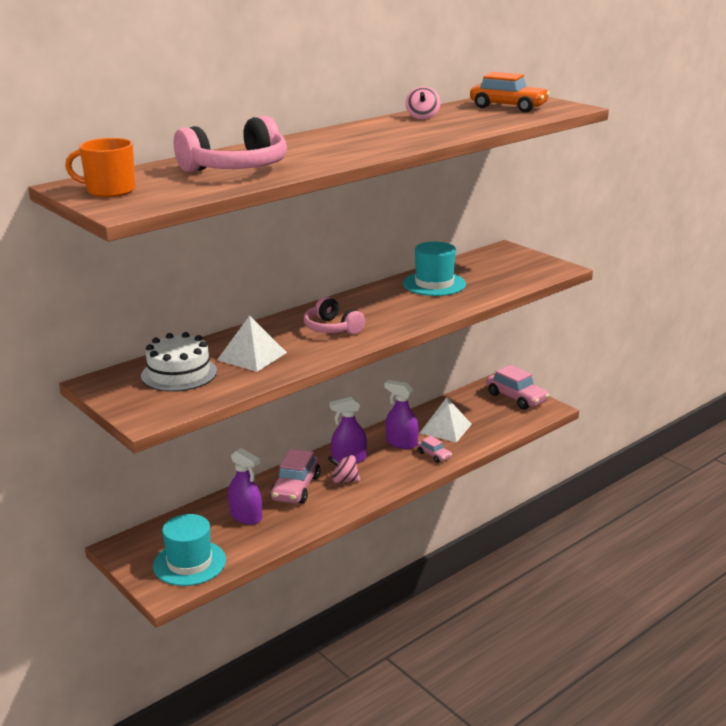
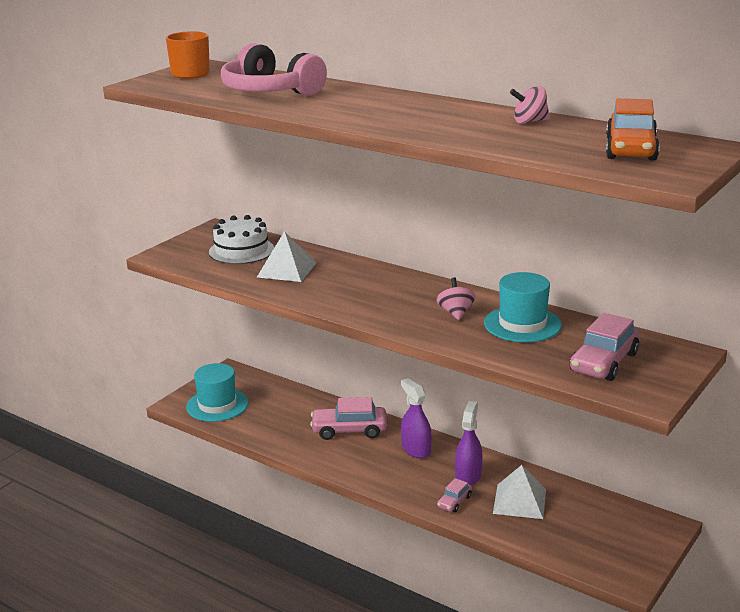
camera: 75 degrees right, 0 degrees up
(246, 516) = (293, 415): purple spray bottle -> none
(332, 328) = (365, 292): pink headphones -> none
(344, 480) = (375, 454): pink spinning top -> pink spinning top (455, 313)
(516, 398) = (637, 547): pink car -> pink car (604, 362)

